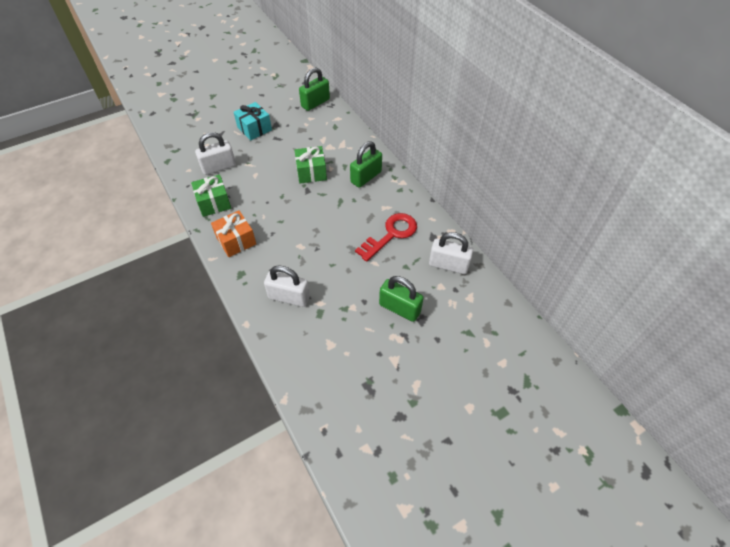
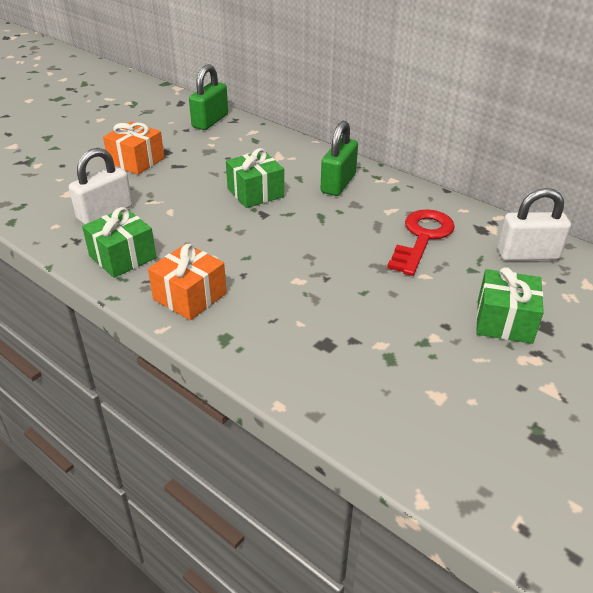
camera: 20 degrees left, 15 degrees down
(254, 129) = (136, 161): turquoise gift -> orange gift
(289, 297) = (326, 349): white padlock -> none
(399, 308) = (504, 321): green padlock -> green gift

